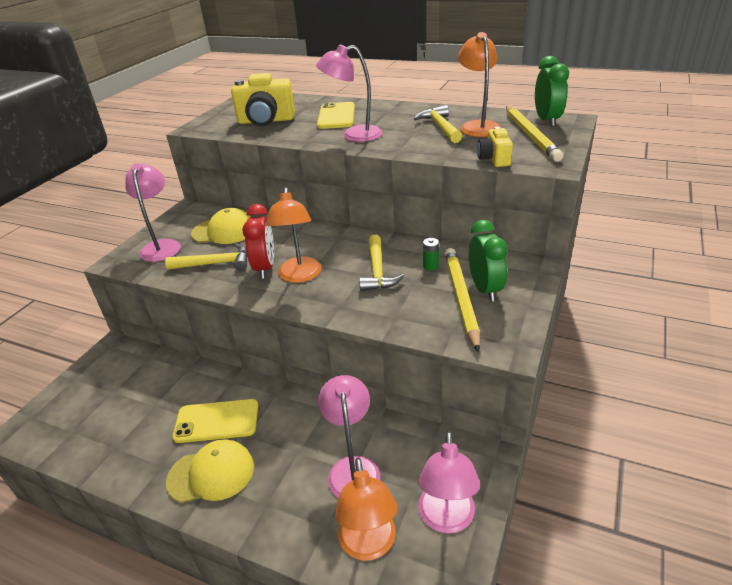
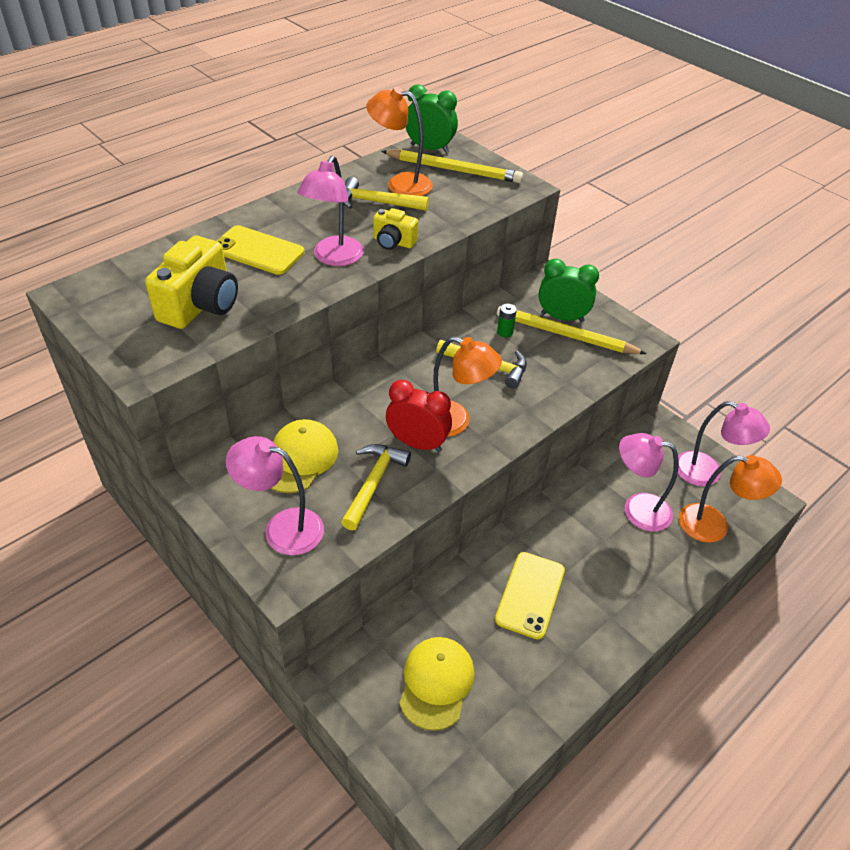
camera: 70 degrees left, 10 degrees up
(211, 474) = (599, 614): yellow cap -> yellow cap (436, 683)
(494, 159) = (484, 206): yellow camera -> yellow camera (393, 242)

